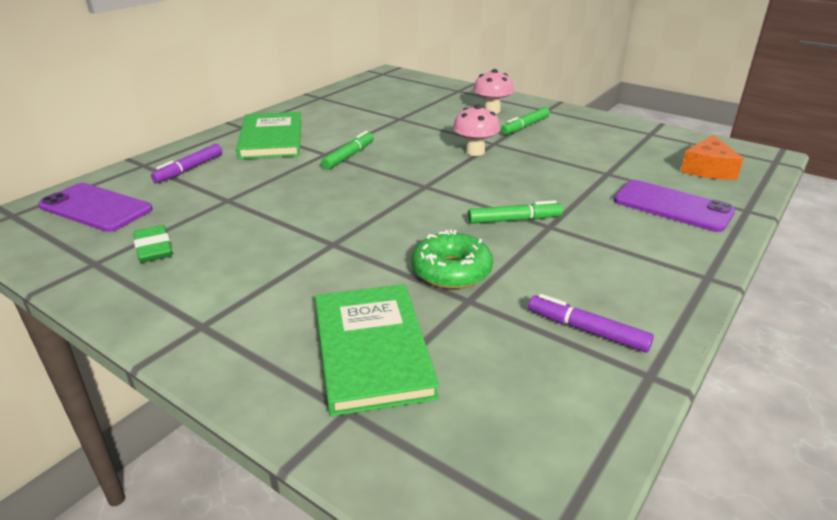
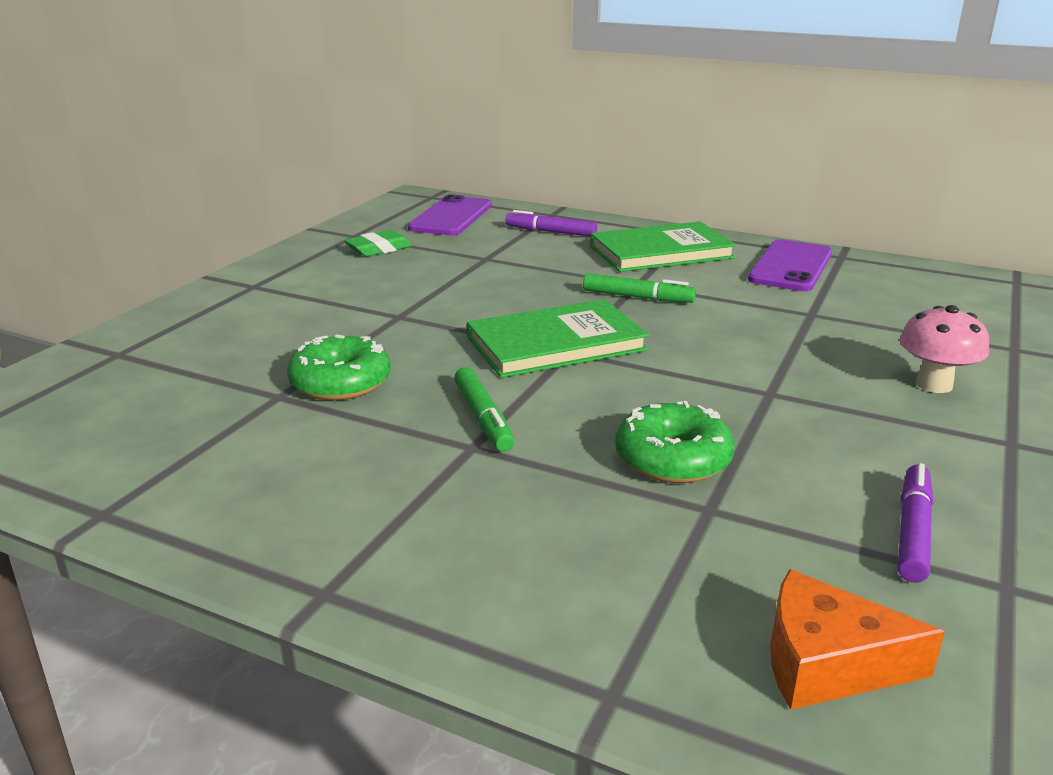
camera: 80 degrees right, 5 degrees down
(371, 350) = (199, 354): green book -> green book (556, 344)
(475, 151) = (718, 378): pink mushroom -> none
(525, 126) = (883, 420): green marker -> none
(562, 174) = (672, 458): none -> green donut
(587, 330) = (201, 472): purple marker -> purple marker (912, 531)
(672, 206) = (588, 580): purple phone -> purple phone (790, 266)

